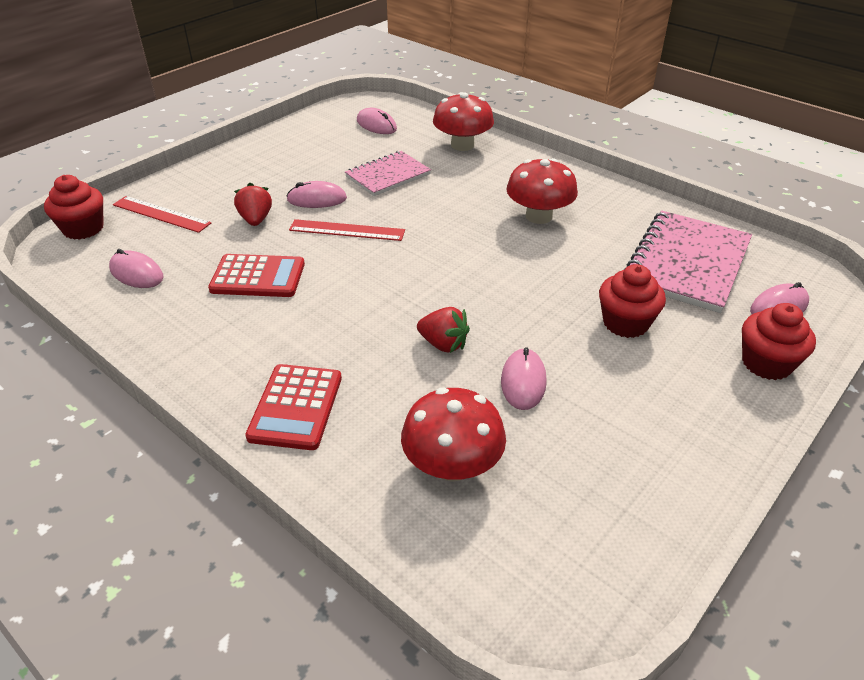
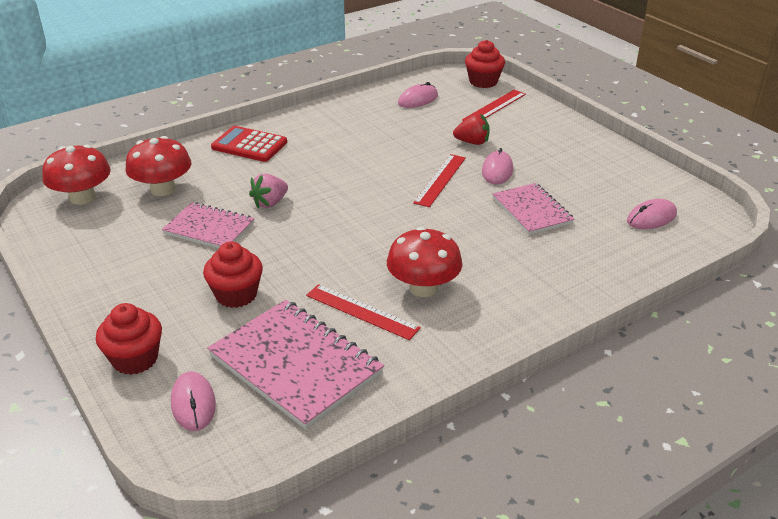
camera: 105 degrees right, 5 degrees down
(258, 277) = (391, 140): red calculator -> none
(443, 344) = (270, 203): red strawberry -> pink strawberry
(462, 145) = (593, 268): red mushroom -> red mushroom (82, 197)
(523, 381) = (209, 228): pink mouse -> pink notebook
(594, 242) = (362, 311): none -> red ruler

